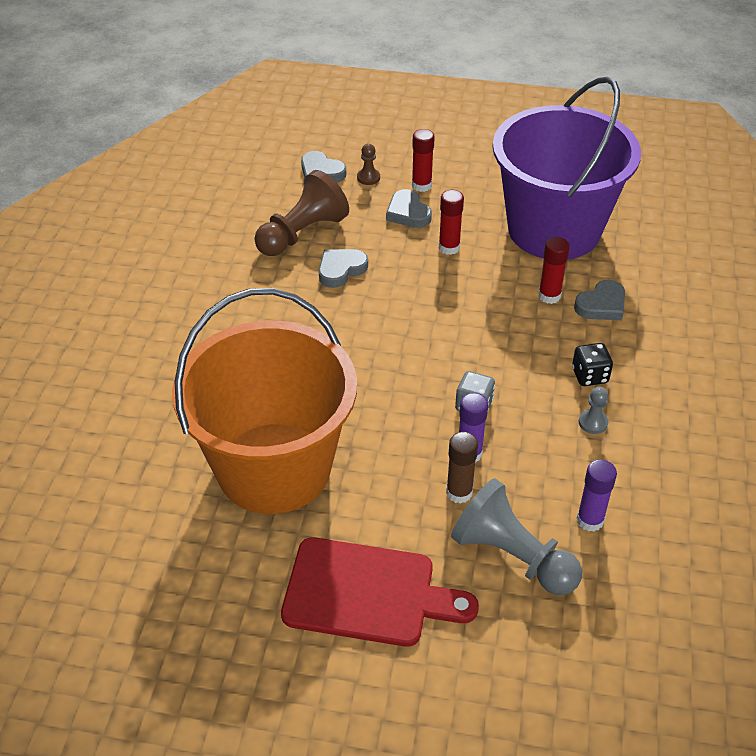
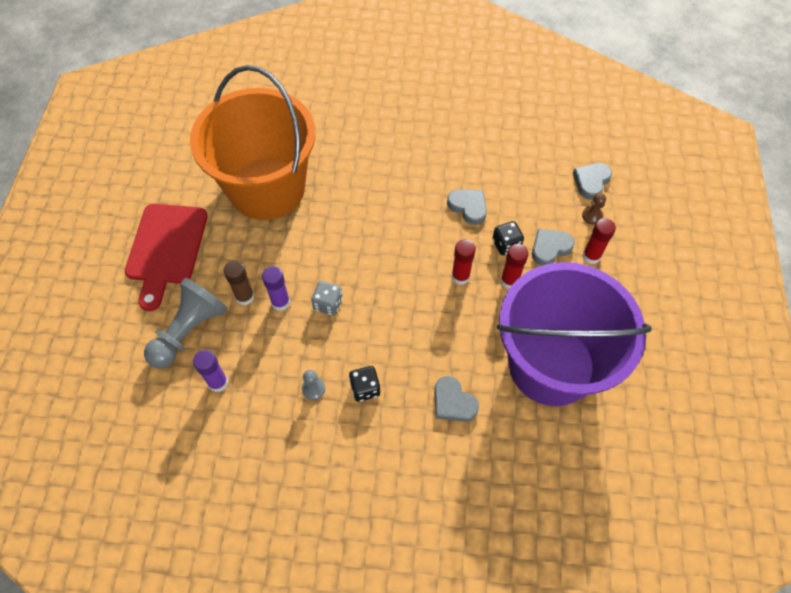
camera: 85 degrees right, 15 degrees up
(302, 233) = (507, 177): brown pawn -> none
(400, 245) = (506, 245): none -> black dice
(549, 296) = (459, 359): red glue stick -> red glue stick (460, 276)

